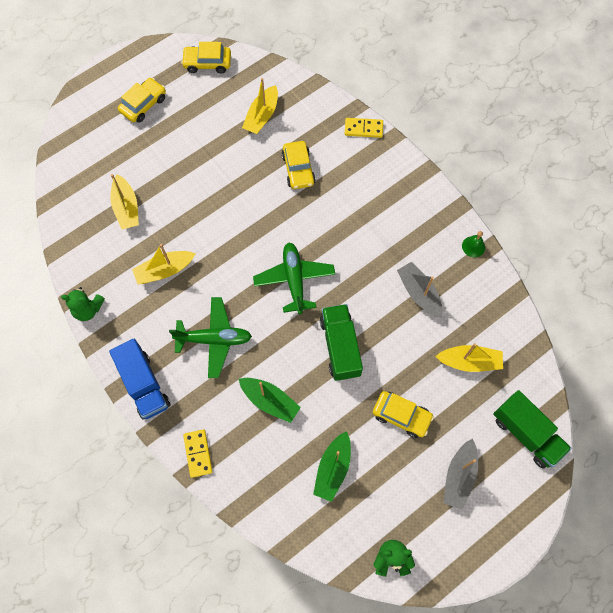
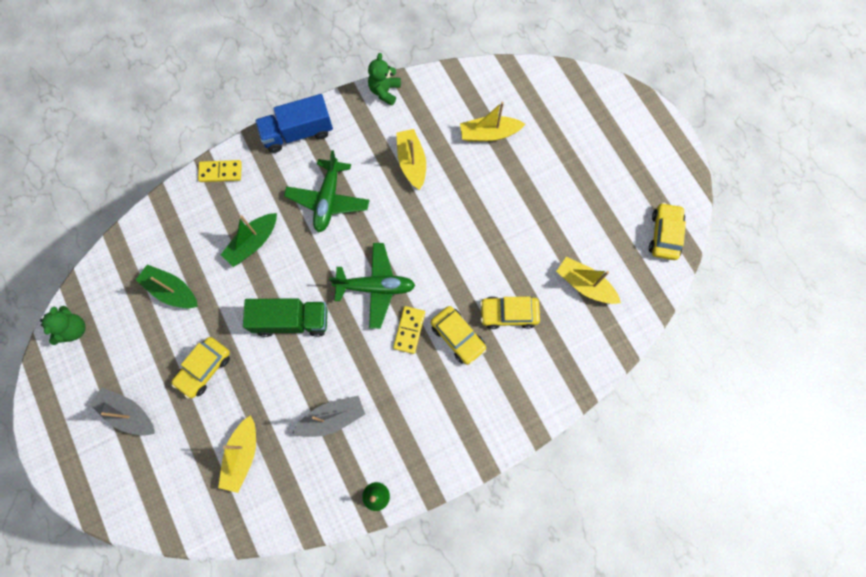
camera: 100 degrees right, 5 degrees up
(143, 104) = (614, 161): yellow car -> yellow car (458, 337)
(363, 129) = (553, 399): yellow domino -> yellow domino (409, 330)
(526, 433) = (150, 498): green truck -> none

